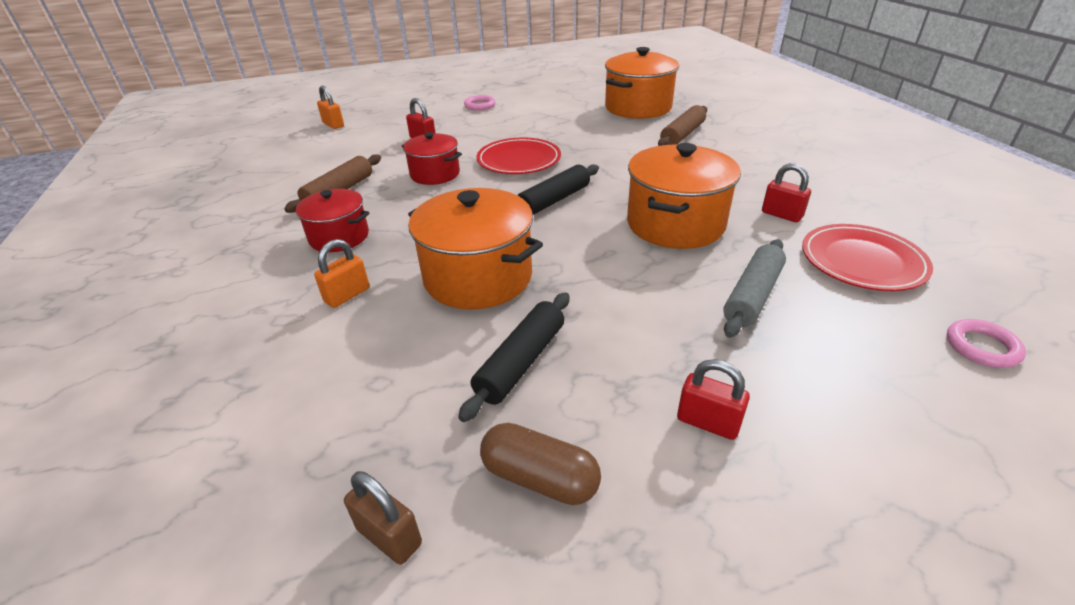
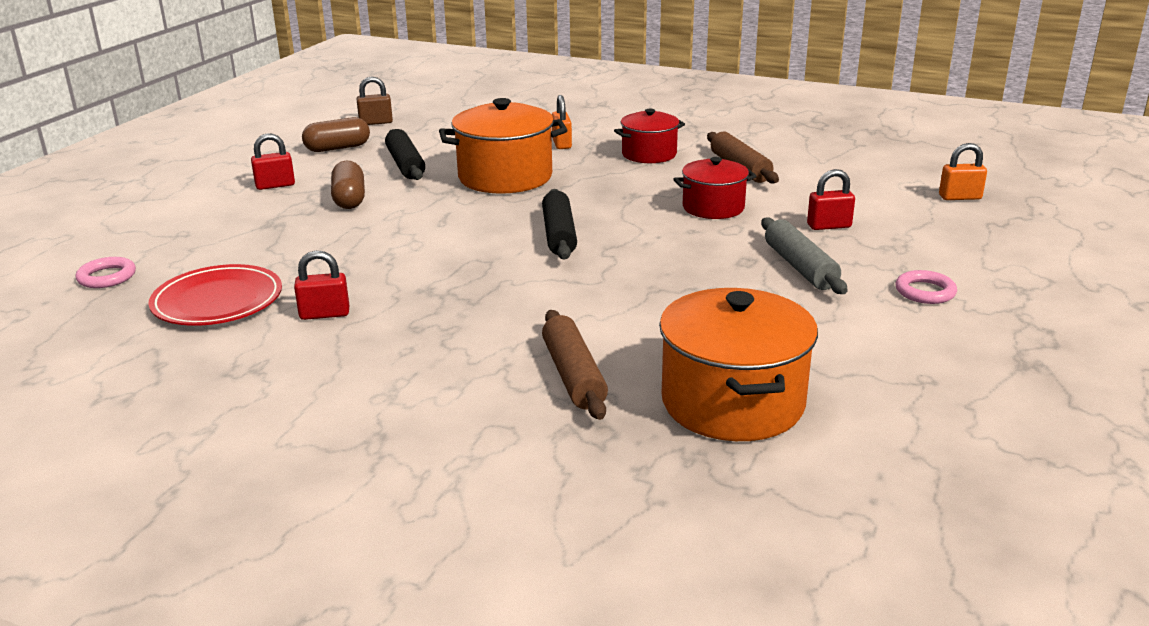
camera: 130 degrees right, 10 degrees down
(519, 160) = (679, 251): red plate -> none
(648, 332) = (349, 199): none -> brown capsule
(675, 224) = (418, 262): orange pot -> none
(752, 295) = (297, 242): grey rolling pin -> grey rolling pin (800, 267)

